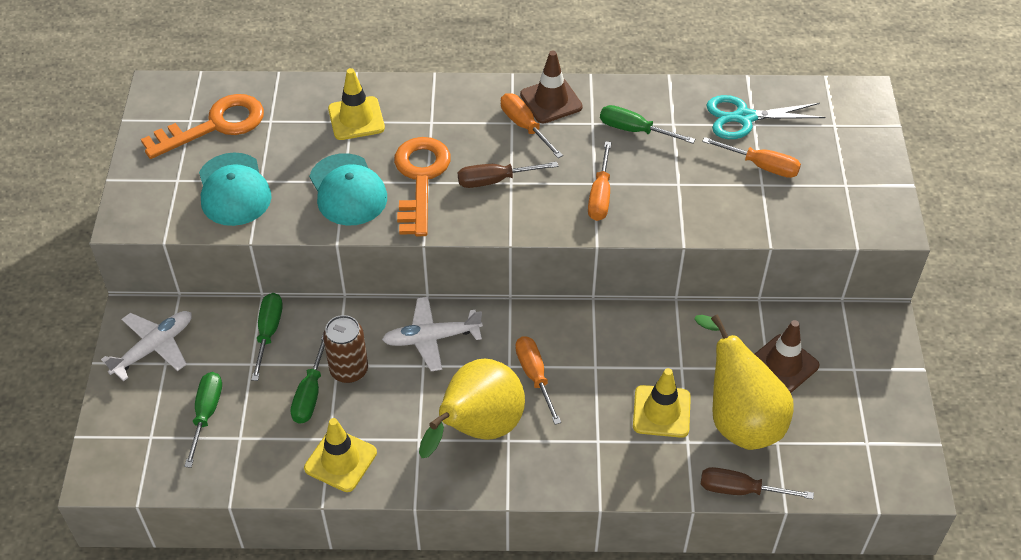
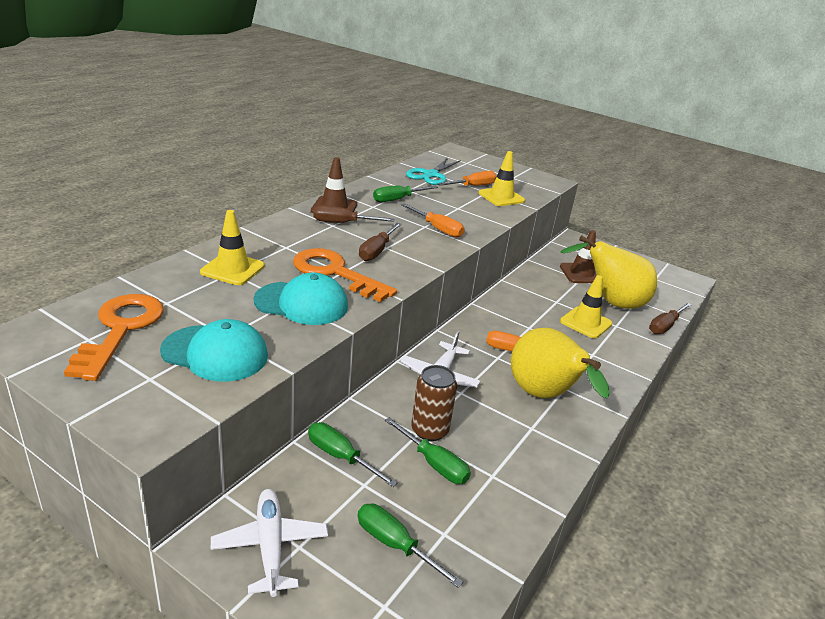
camera: 60 degrees left, 20 degrees down
(340, 460) = (521, 479): yellow traffic cone -> yellow traffic cone (501, 197)
(525, 126) = (343, 223): orange screwdriver -> brown screwdriver

